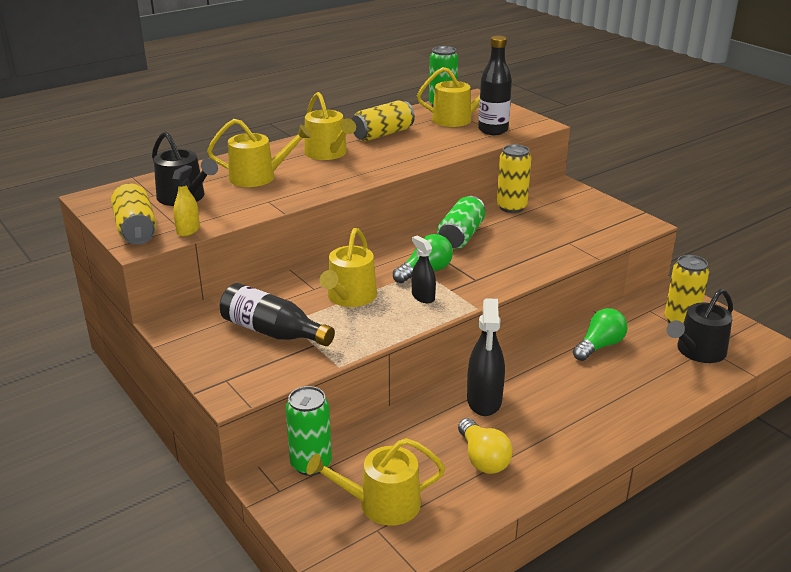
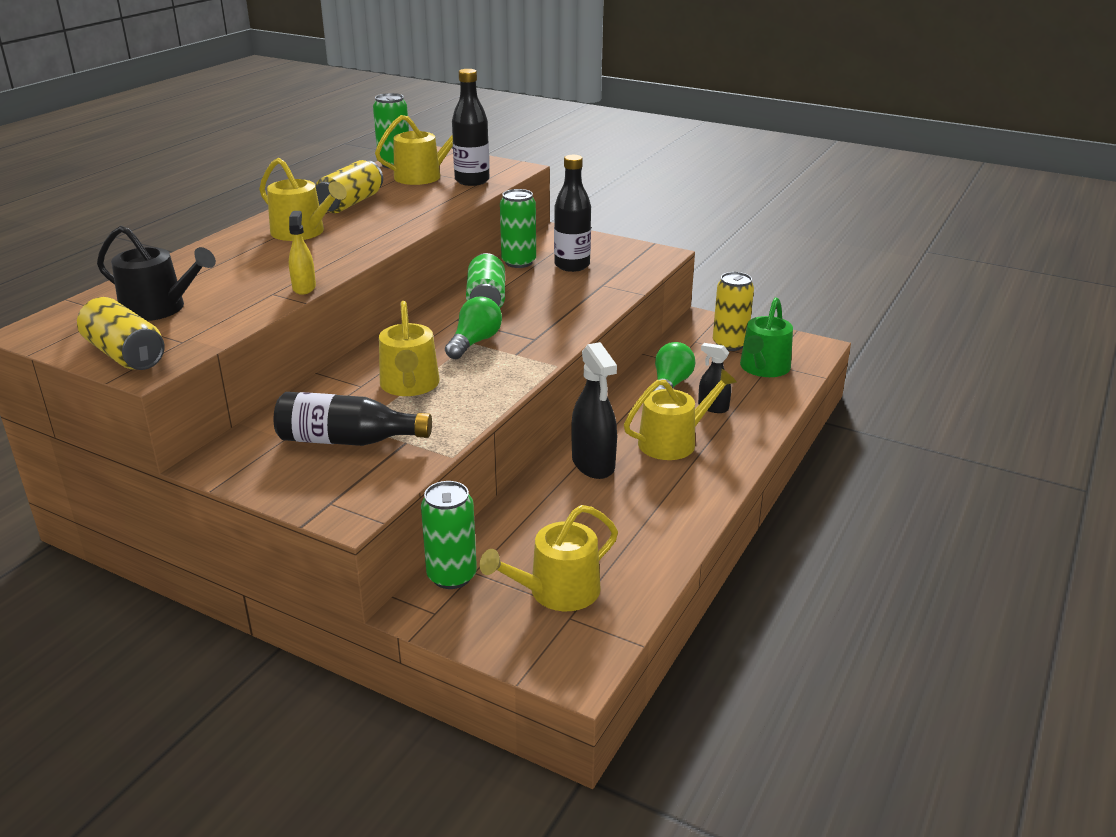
camera: 25 degrees left, 0 degrees up
(188, 230) = (197, 342): yellow spray bottle -> yellow spray bottle (304, 288)
(258, 177) = (237, 270): yellow watering can -> yellow watering can (673, 442)
(423, 297) = (491, 367): black spray bottle -> black spray bottle (713, 407)
(483, 458) = (629, 518): yellow light bulb -> none
(511, 207) = (518, 262): yellow can -> green can
(555, 219) = (572, 265): none -> black bottle
(697, 351) = (763, 368): black watering can -> green watering can

